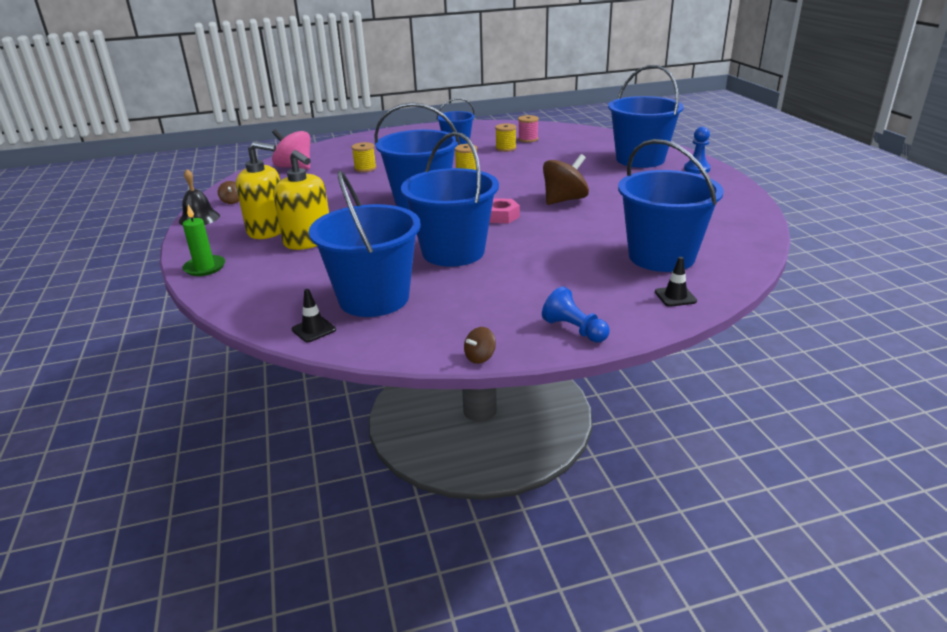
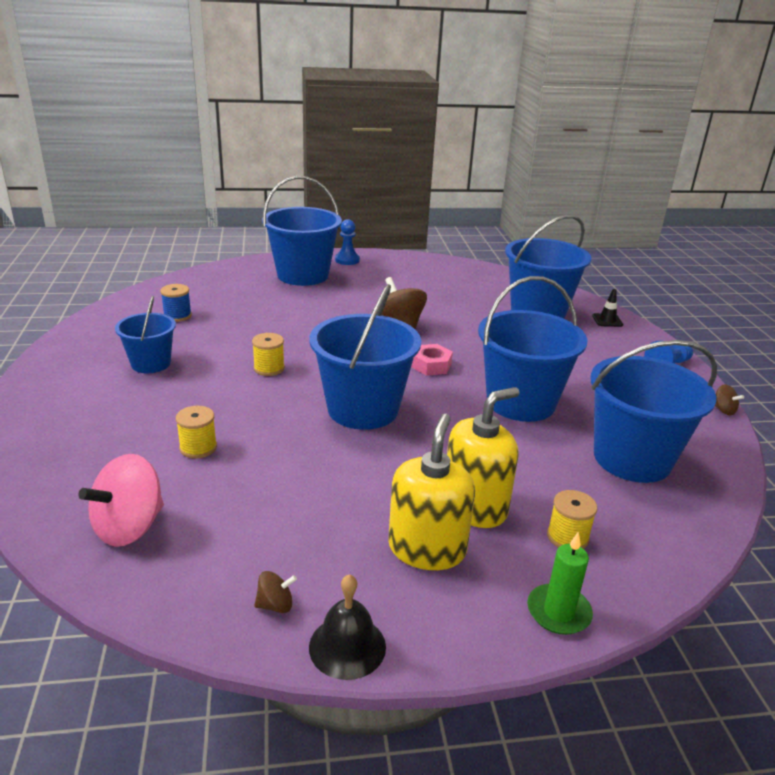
camera: 85 degrees left, 0 degrees up
(314, 329) = (706, 500): black traffic cone -> none
(505, 148) = (201, 333): yellow spool -> yellow spool (567, 537)
(528, 139) = (177, 316): pink spool -> blue spool

